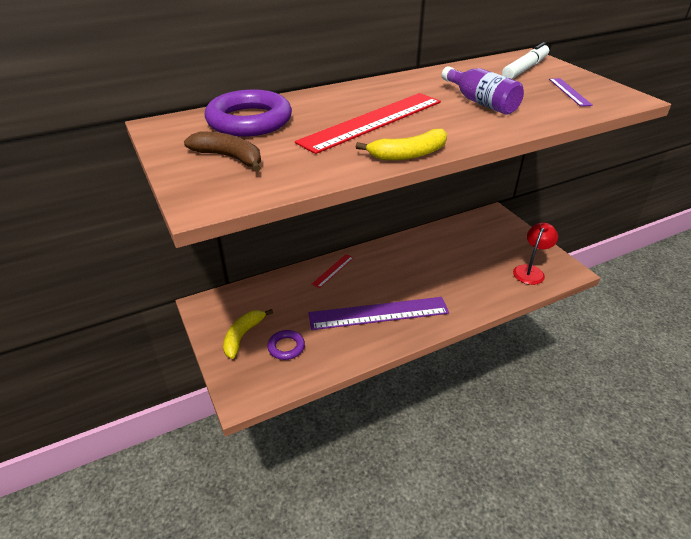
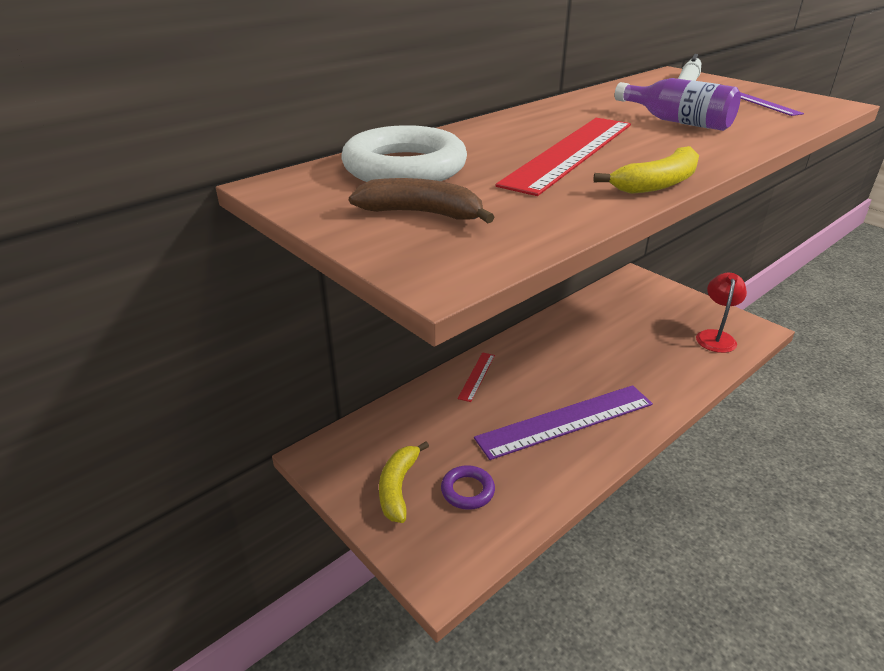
camera: 15 degrees left, 5 degrees down
(249, 121) = (404, 167): purple ring -> white ring

